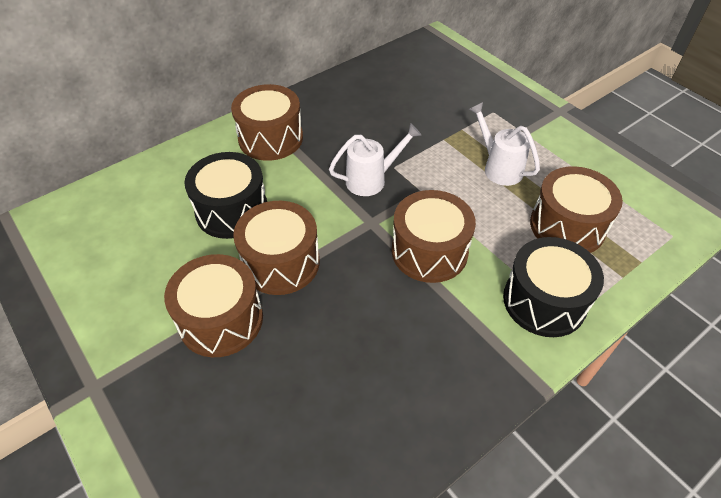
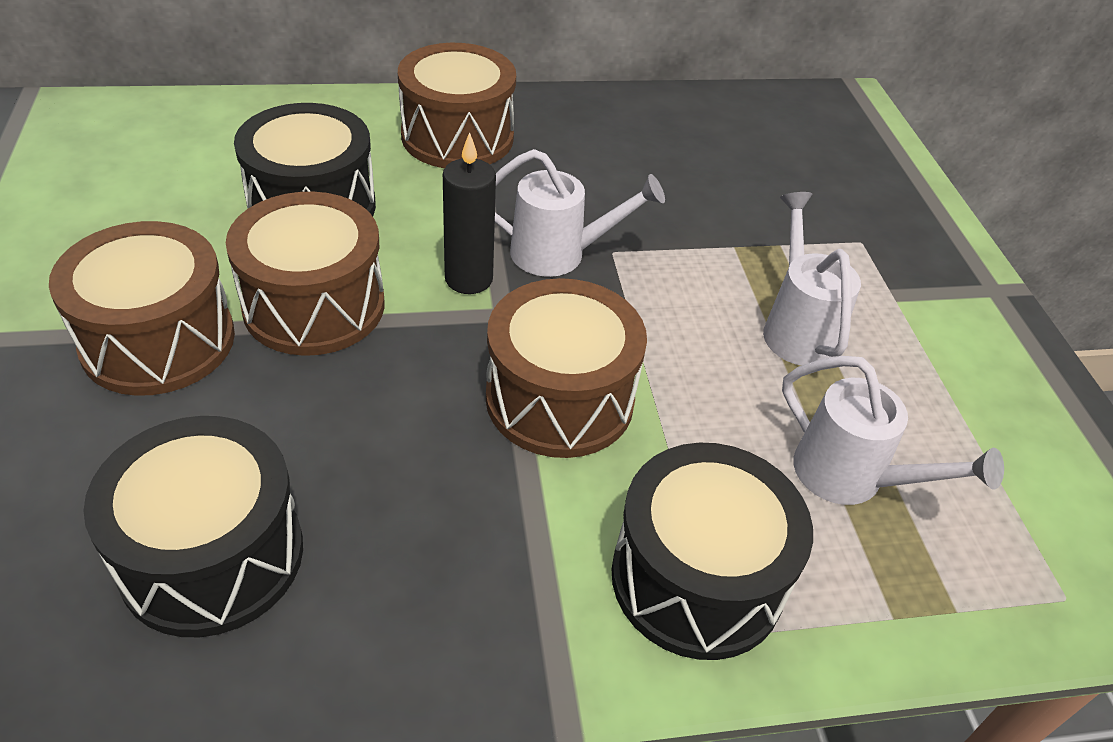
camera: 25 degrees right, 5 degrees down
(341, 213) = (468, 279): none -> black candle
(344, 405) = (212, 556): none -> black drum
(567, 226) = (850, 477): brown drum -> white watering can

